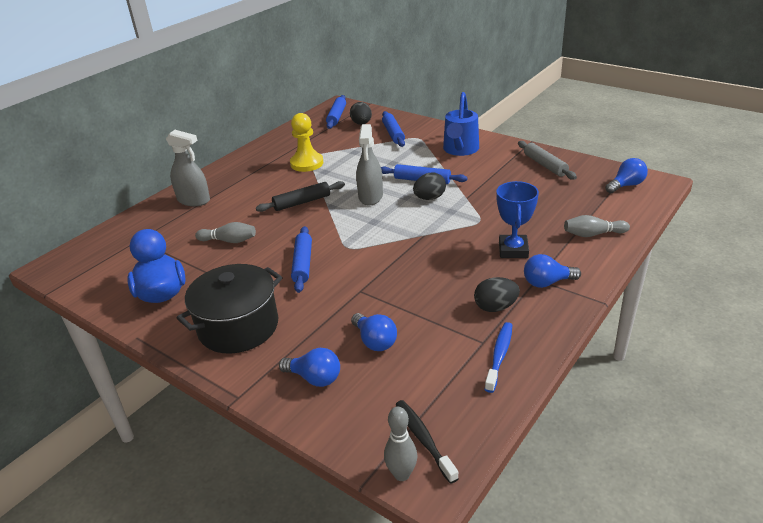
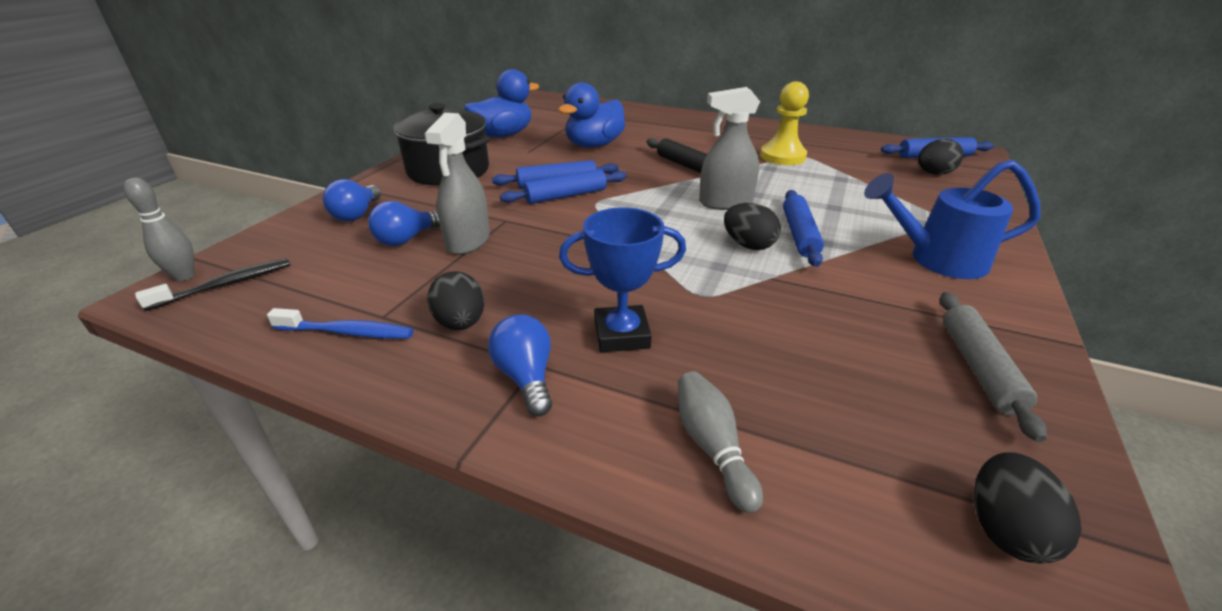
camera: 75 degrees right, 0 degrees up
(193, 200) = (664, 120): grey spray bottle -> grey spray bottle (468, 241)
(229, 241) = (594, 145): grey bowling pin -> blue duck
(393, 134) = (929, 198): blue rolling pin -> blue rolling pin (566, 196)
(545, 165) = (978, 368): grey rolling pin -> grey rolling pin turned 45 degrees counterclockwise
(626, 185) = (1005, 529): blue light bulb -> black egg

